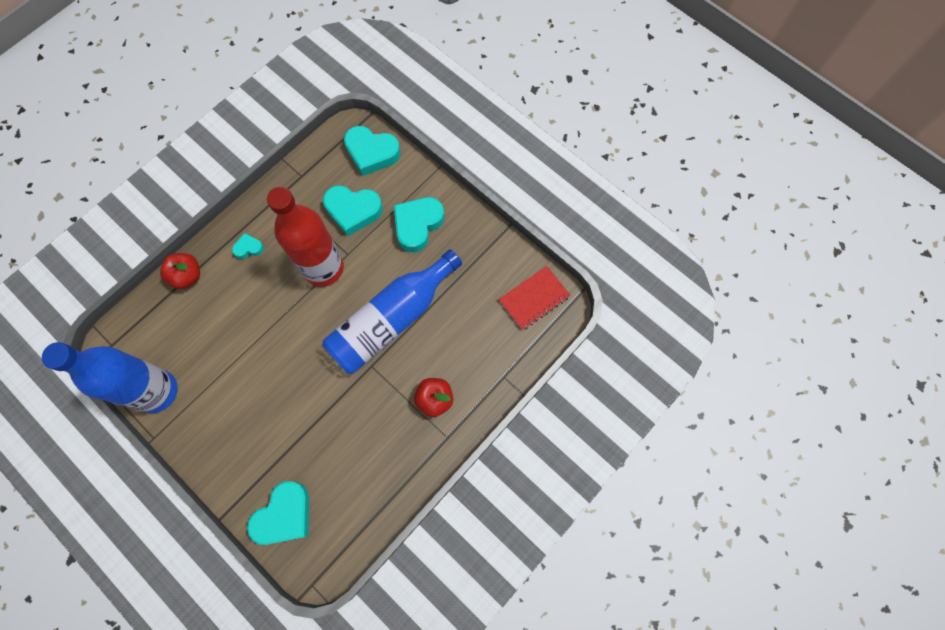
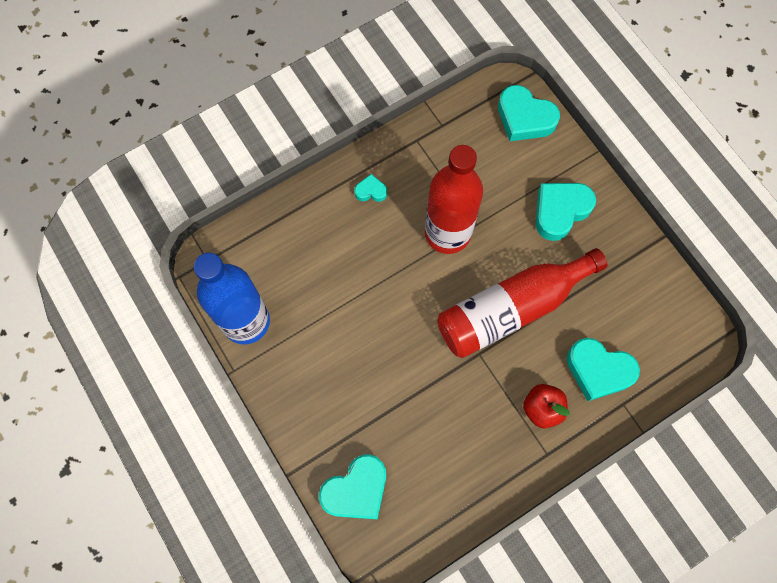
camera: 15 degrees right, 0 degrees up
(187, 276) = (300, 205): red apple -> none
(353, 211) = (492, 178): turquoise heart -> turquoise heart (598, 370)
(391, 320) = (511, 309): blue bottle -> red bottle
(534, 298) = (675, 326): red notebook -> none

